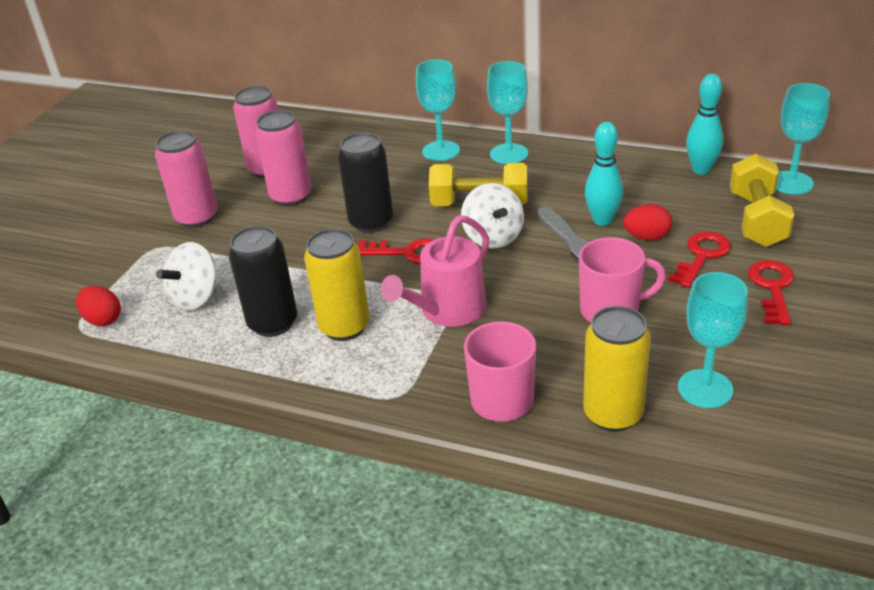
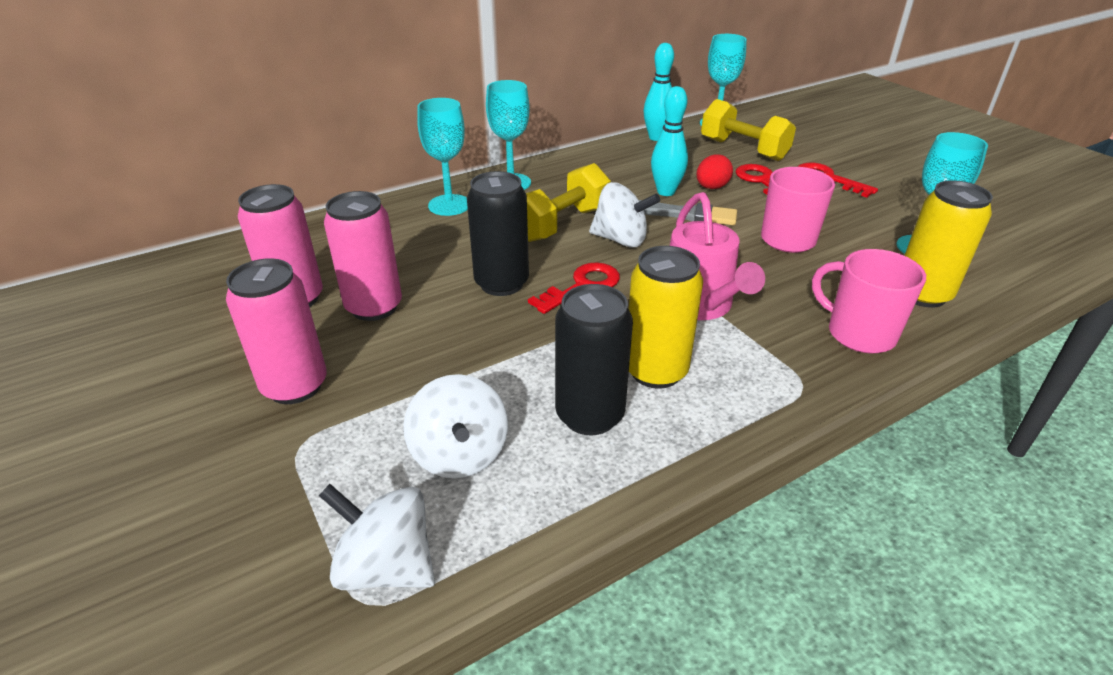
camera: 55 degrees left, 0 degrees up
(103, 320) = (386, 566): red egg -> white spinning top

